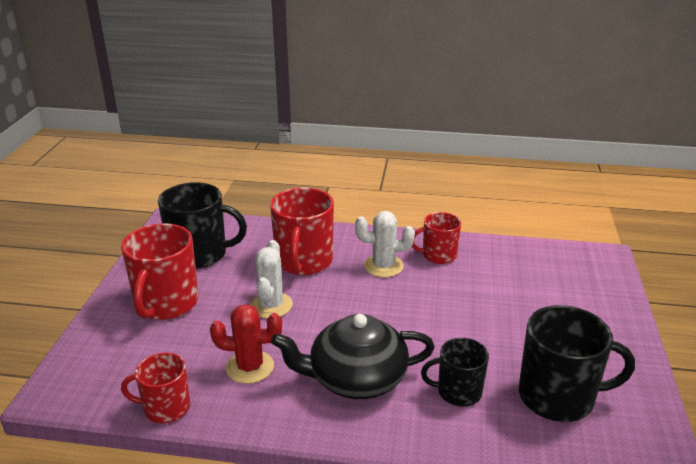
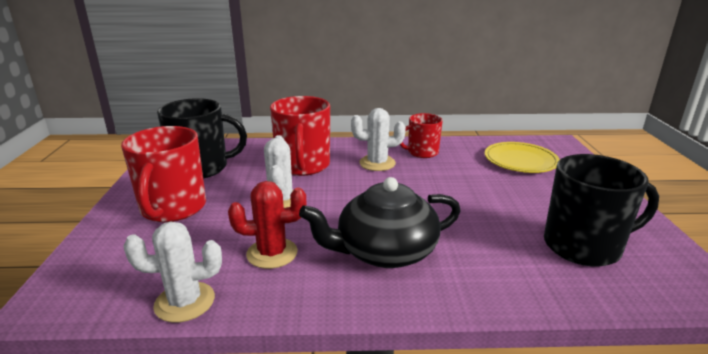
camera: 10 degrees left, 5 degrees down
(165, 408) = (185, 302): red mug -> white cactus
(458, 392) = (489, 252): black mug -> none
(546, 278) = (520, 160): none -> yellow plate

